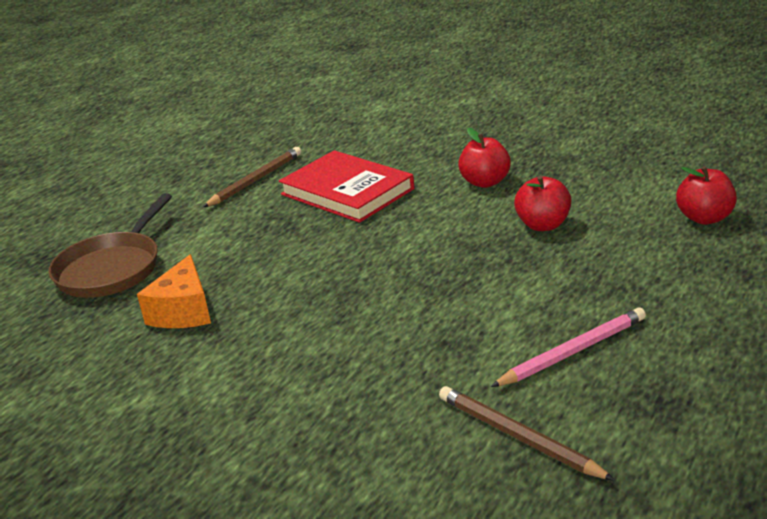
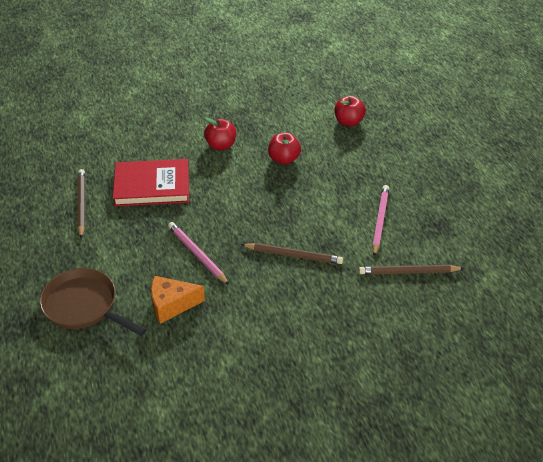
camera: 50 degrees left, 15 degrees up
(112, 269) = (84, 306): brown pan -> brown pan turned 150 degrees clockwise
(183, 311) = (171, 305): orange cheese -> orange cheese turned 120 degrees clockwise
(287, 277) = (197, 254): none -> pink pencil
(391, 332) = (293, 255): none -> brown pencil

